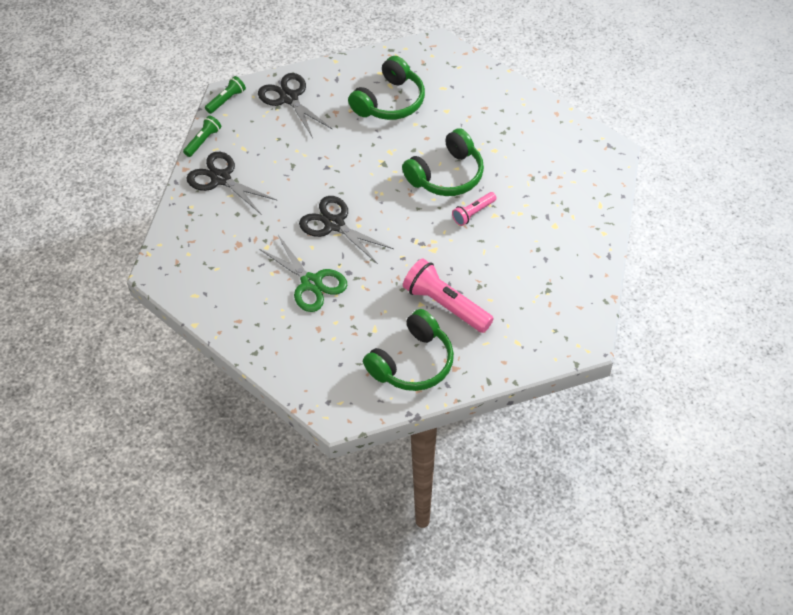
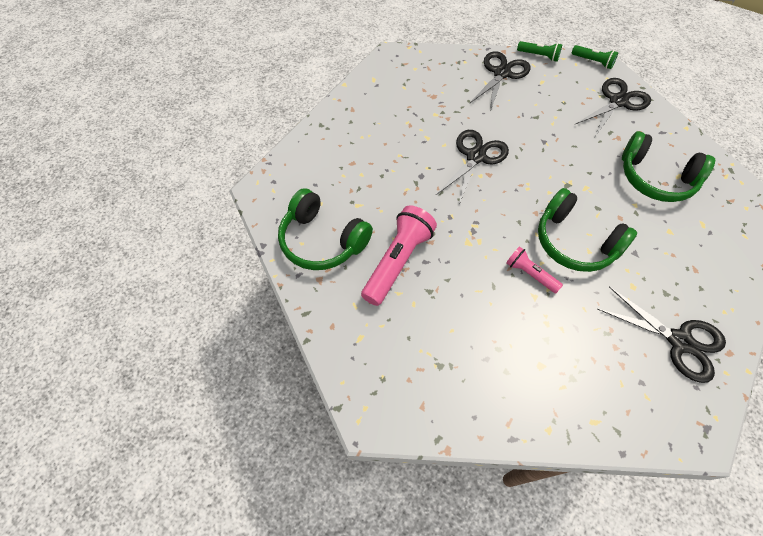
camera: 80 degrees right, 5 degrees up
(311, 283) = (402, 150): green scissors -> none
(544, 138) = (679, 341): none -> black scissors

